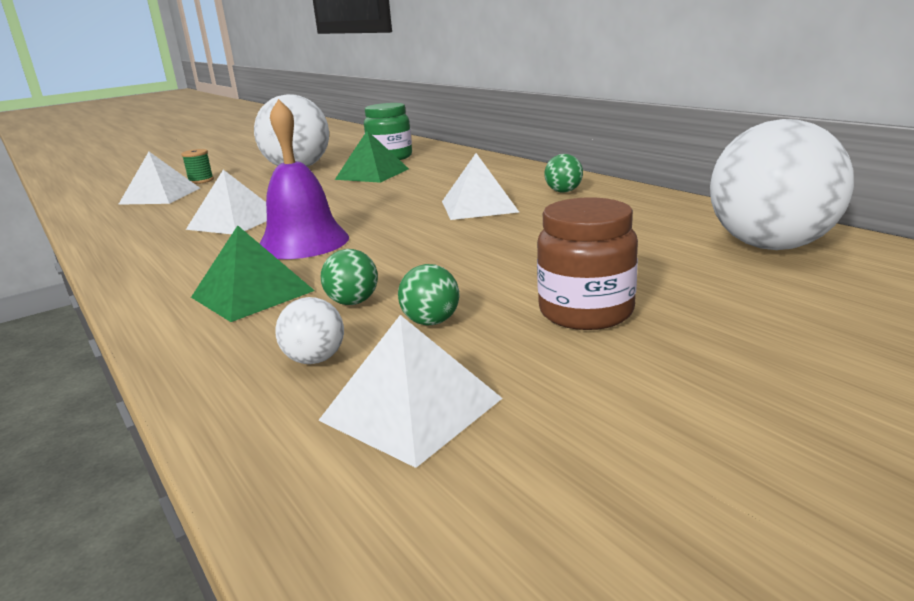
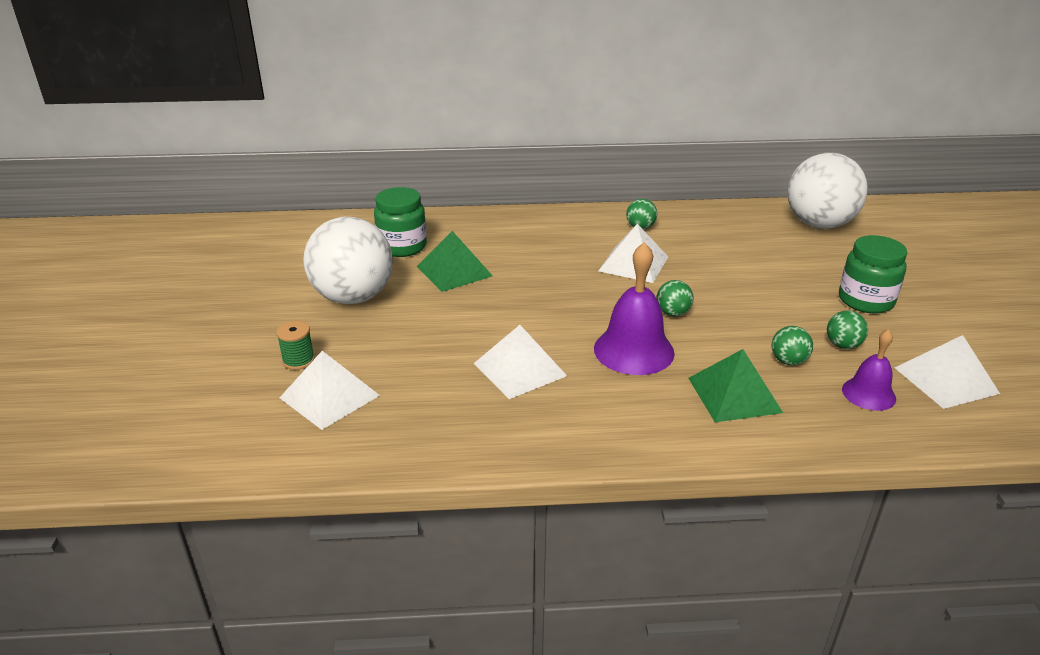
camera: 60 degrees left, 10 degrees up
(315, 359) = (868, 394): white ball -> purple bell
(397, 238) = (673, 313): none -> green ball
(586, 312) = (865, 301): brown jar -> green jar

